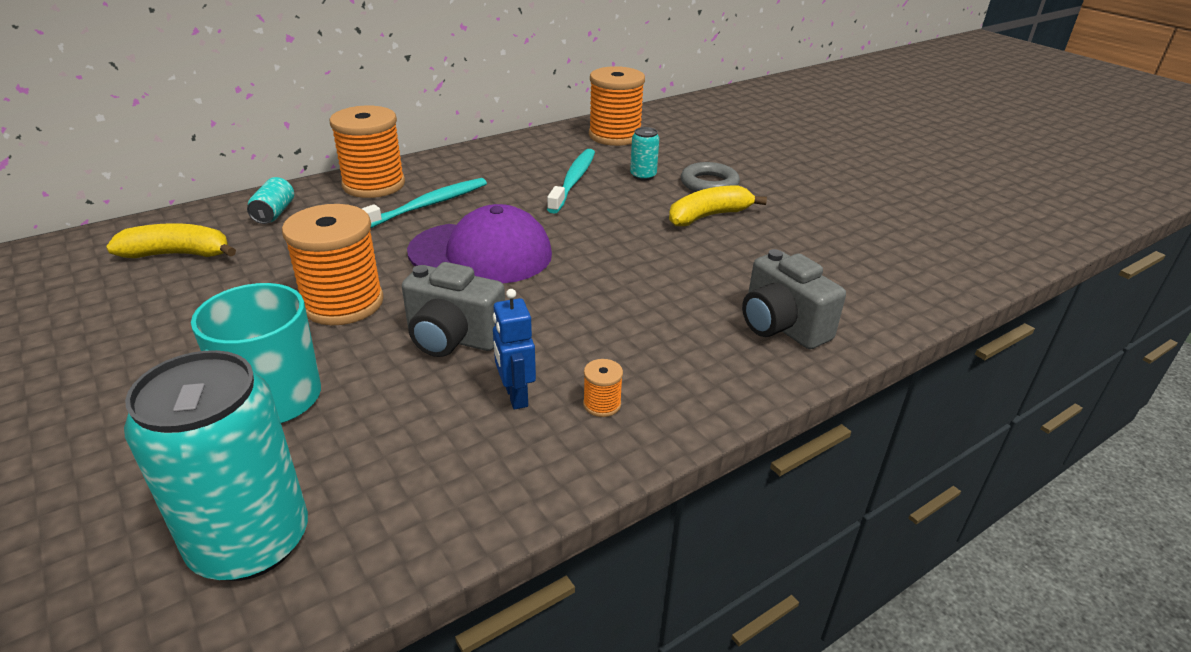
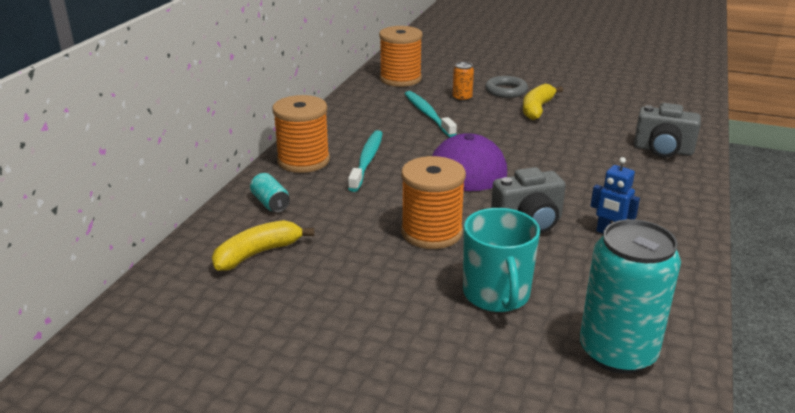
camera: 35 degrees left, 5 degrees down
(602, 404) = (652, 218): orange spool -> none
(643, 176) = (462, 98): turquoise can -> orange can

